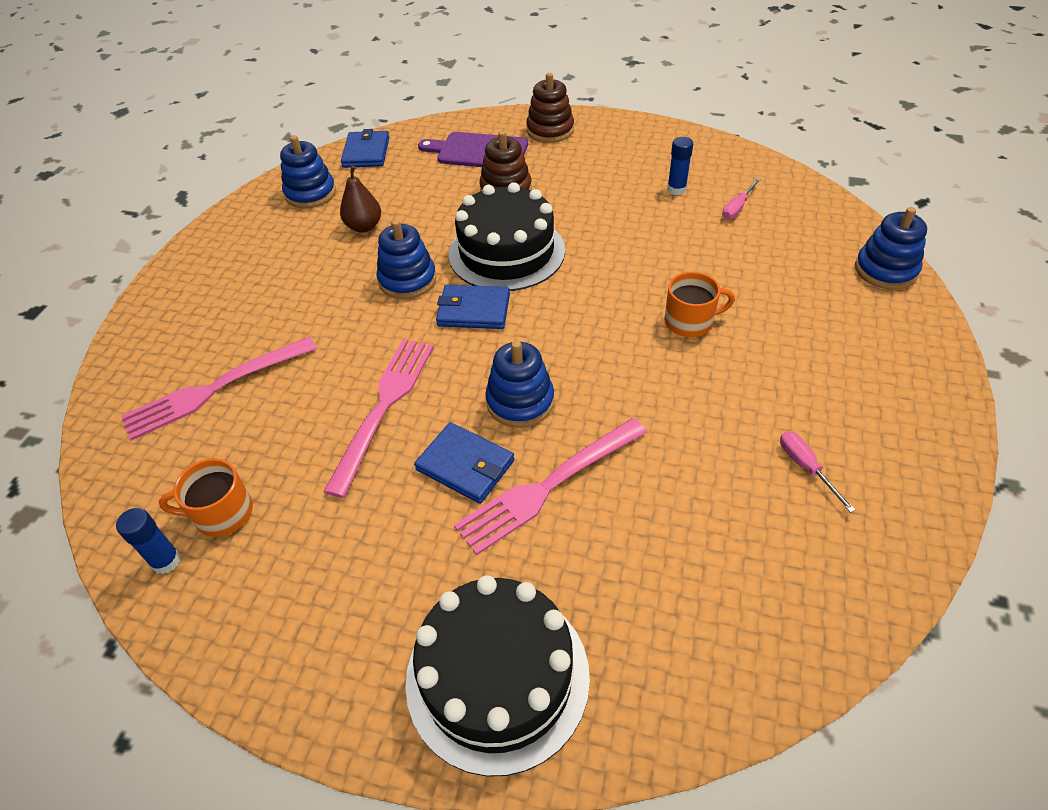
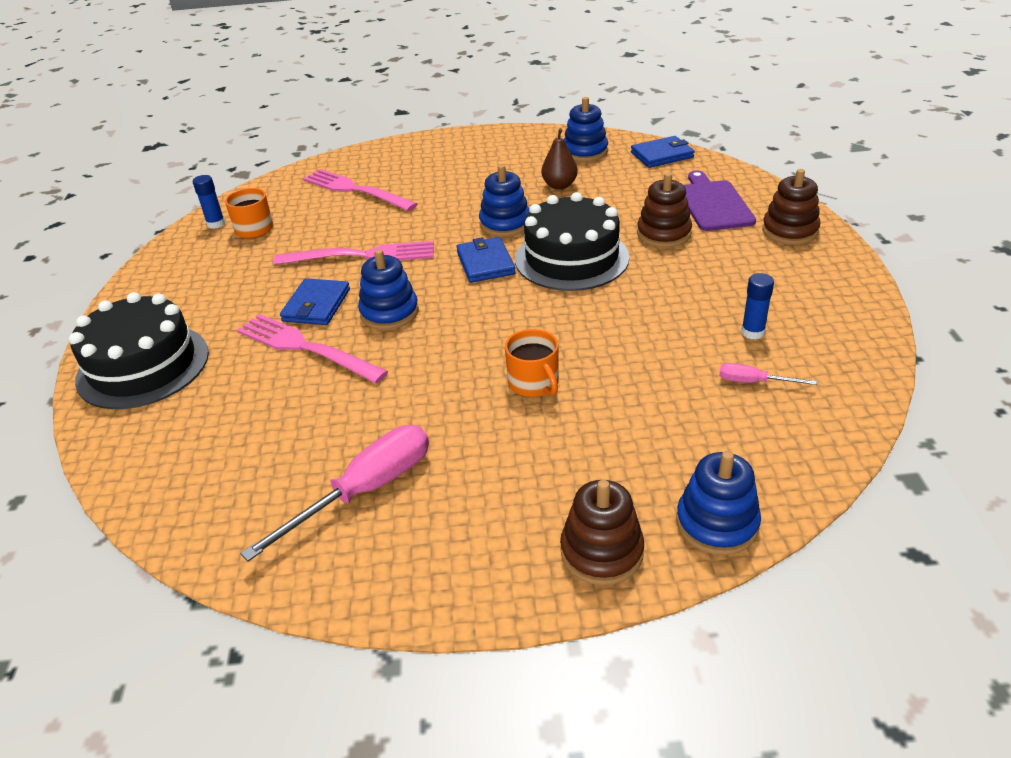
camera: 70 degrees right, 10 degrees down
(806, 467) = (365, 491): pink screwdriver -> pink screwdriver, size x2.07
(905, 333) = (601, 552): none -> brown stacking toy

